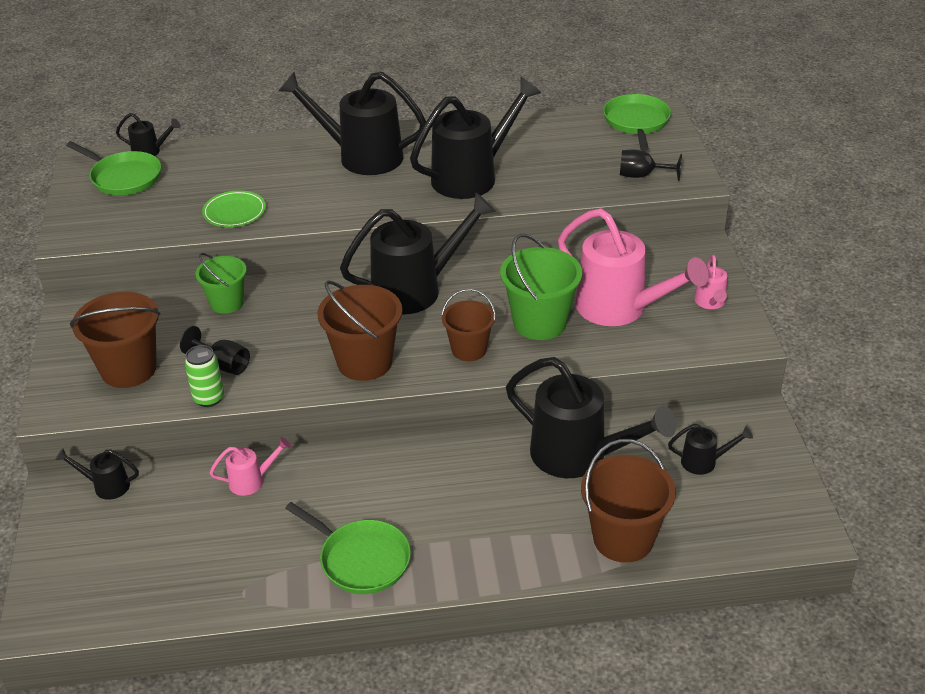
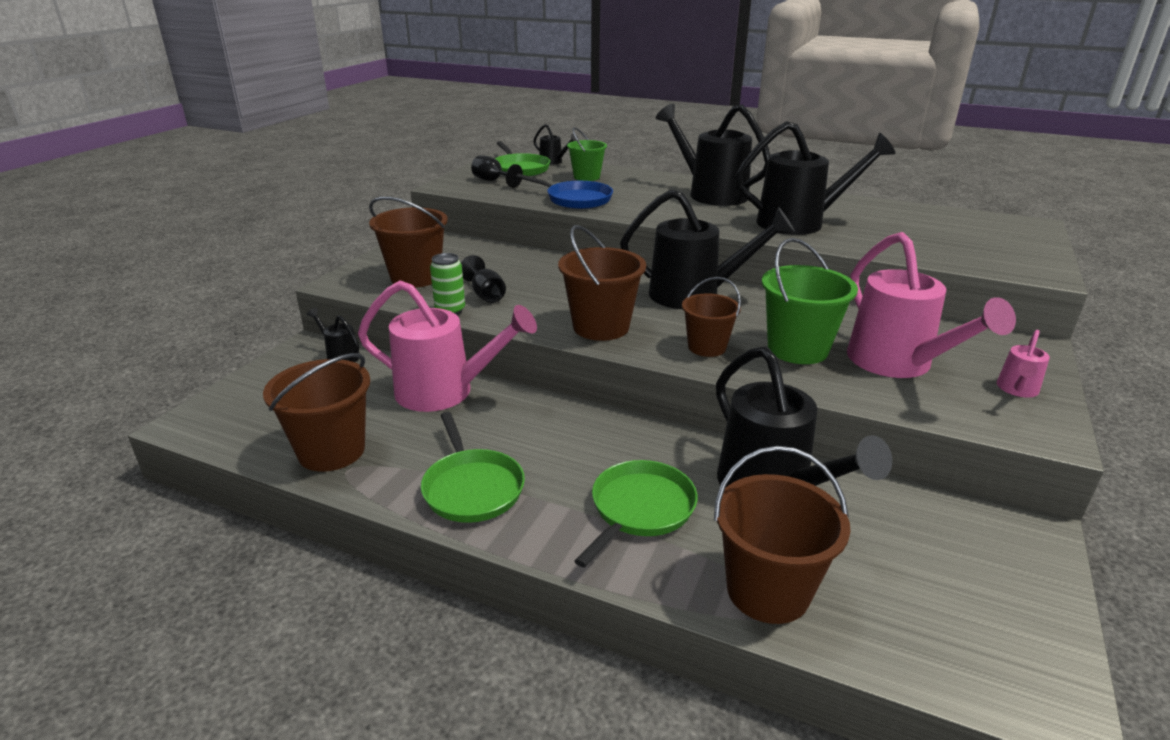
camera: 30 degrees right, 10 degrees down
(210, 583) = (331, 451): none -> brown bucket
(227, 303) = (530, 262): green bucket -> green bucket (586, 177)
(234, 212) = (576, 199): green plate -> blue pan
(252, 481) = (445, 392): pink watering can -> pink watering can, size x2.21
(636, 122) = (1002, 225): green pan -> green pan (640, 509)
(642, 175) = (983, 258): black goblet -> black goblet (492, 181)
(704, 462) = (929, 553): black watering can -> none

